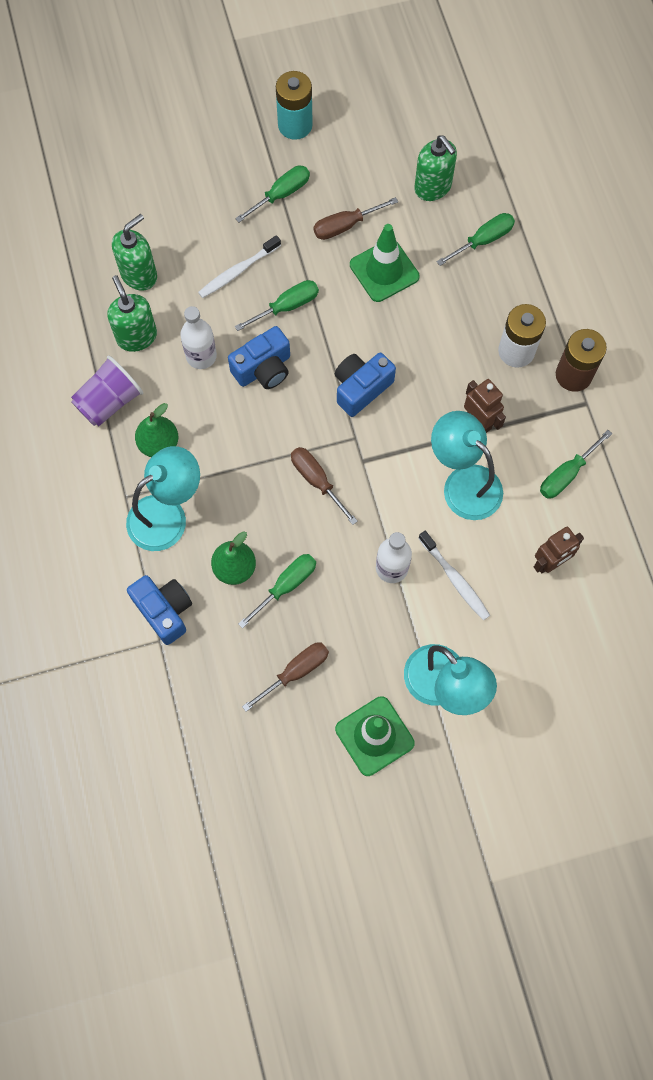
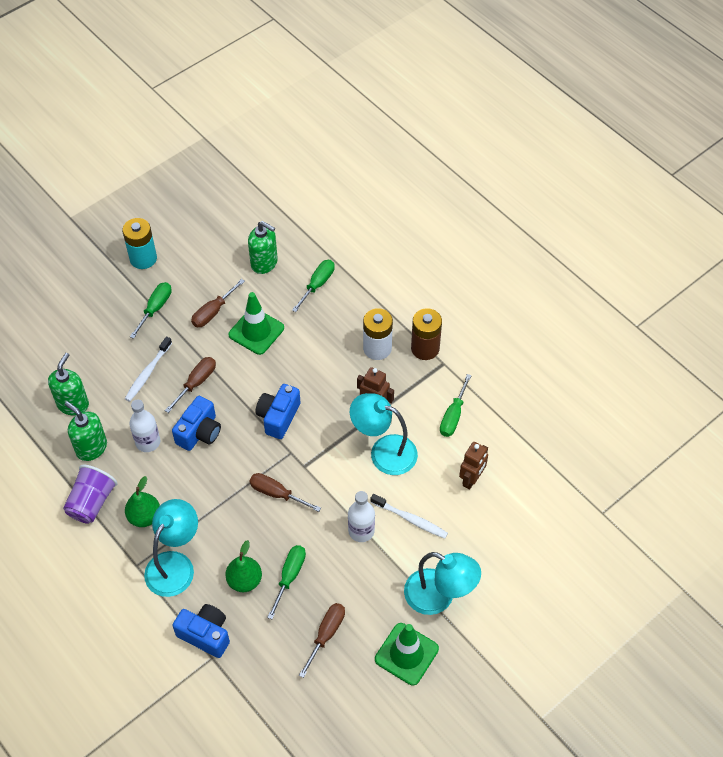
camera: 25 degrees left, 15 degrees down
(287, 306) = (196, 383): green screwdriver -> brown screwdriver

